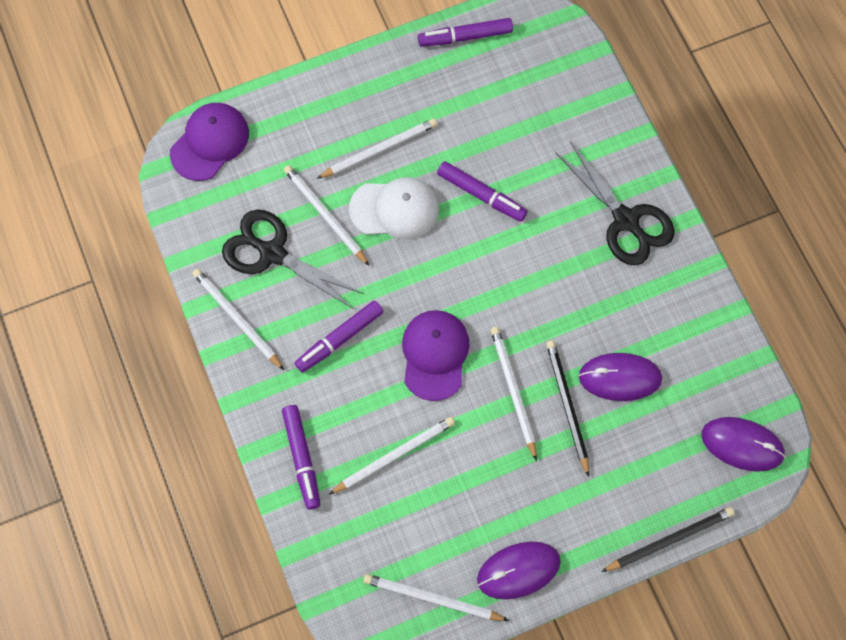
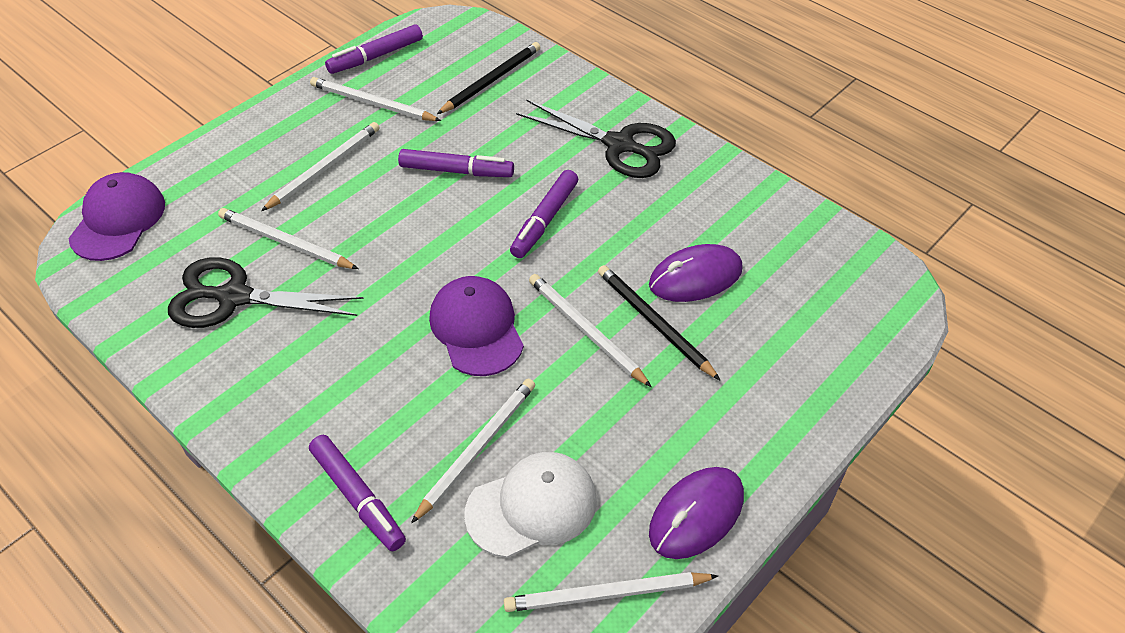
camera: 25 degrees left, 20 degrees down
(237, 319) = (213, 377): white pencil -> white pencil (373, 103)
(339, 339) = (353, 352): purple marker -> purple marker (544, 220)
(395, 209) = (365, 212): white cap -> white cap (532, 506)
(669, 540) = (847, 410): black pencil -> black pencil (491, 81)
(742, 444) = (861, 290): purple mouse -> none

